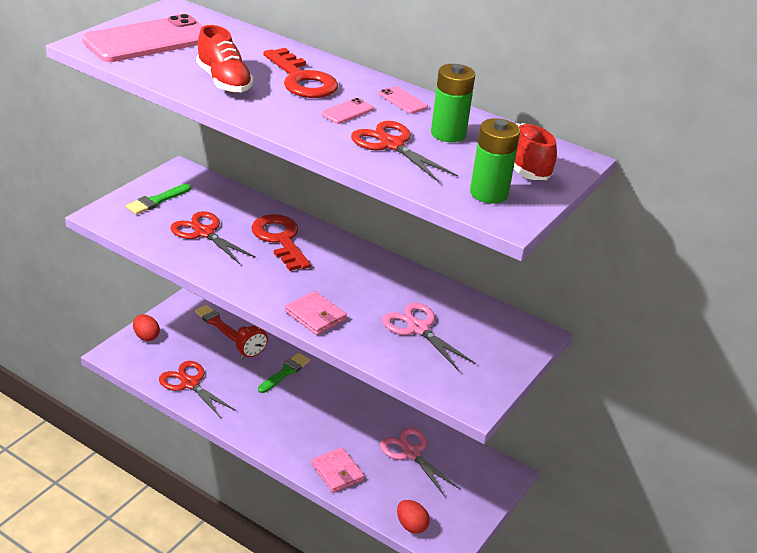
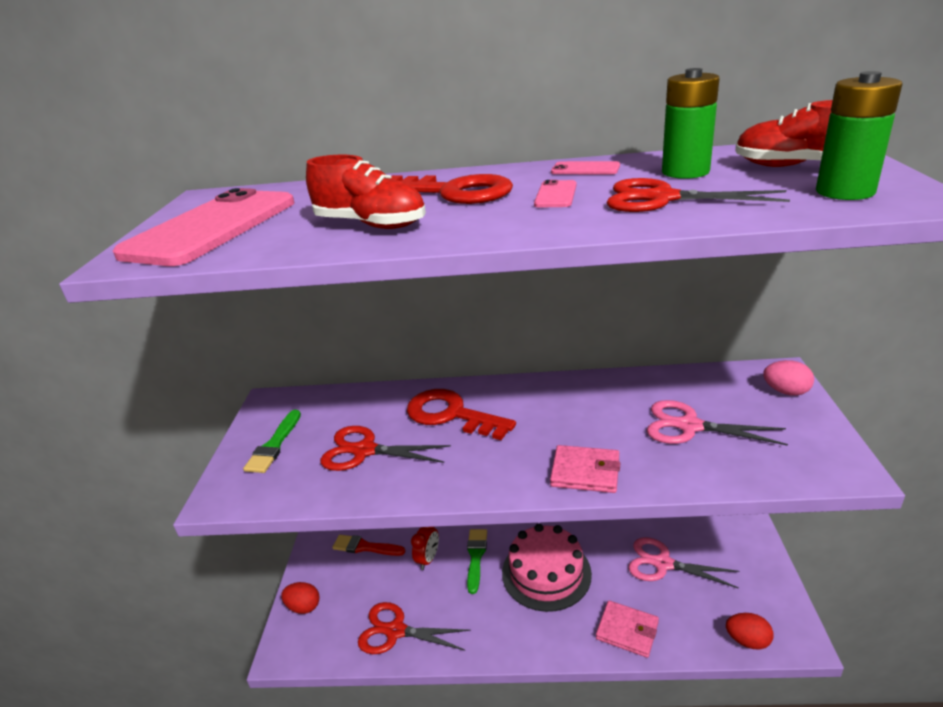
camera: 25 degrees left, 5 degrees down
(322, 409) = (546, 573): none -> pink cake
(518, 346) = (786, 391): none -> pink egg

